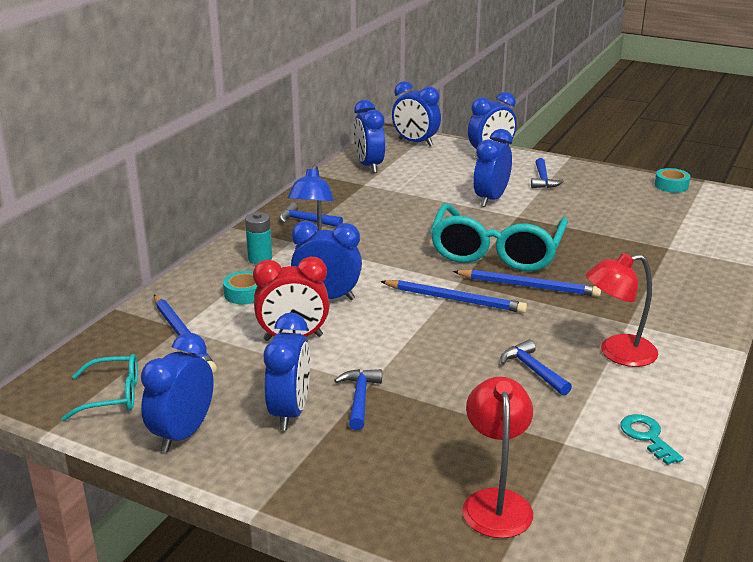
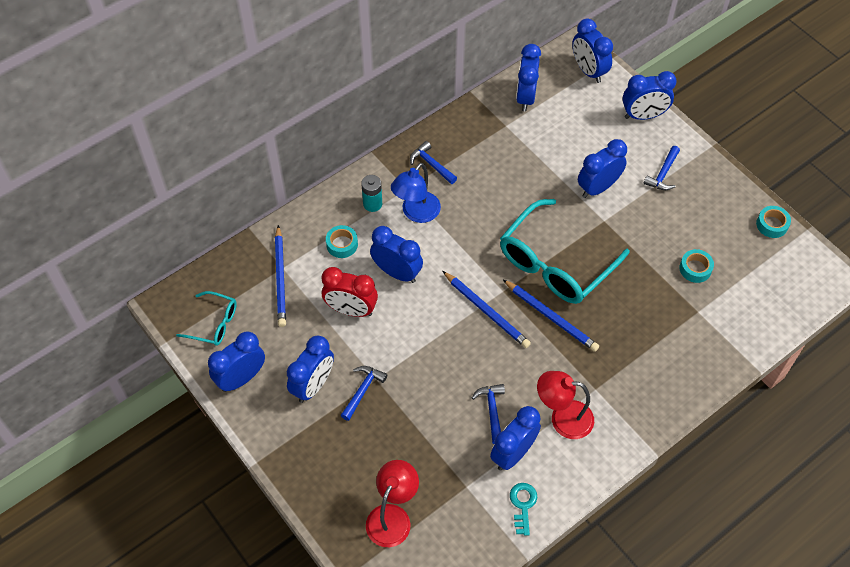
camera: 25 degrees right, 30 degrees up
(591, 397) = (513, 453): none -> blue clock
(635, 224) = (695, 269): none -> turquoise tape

